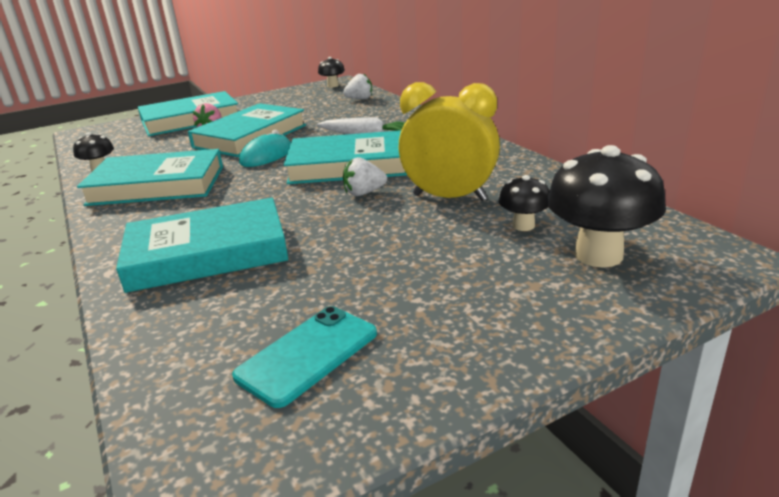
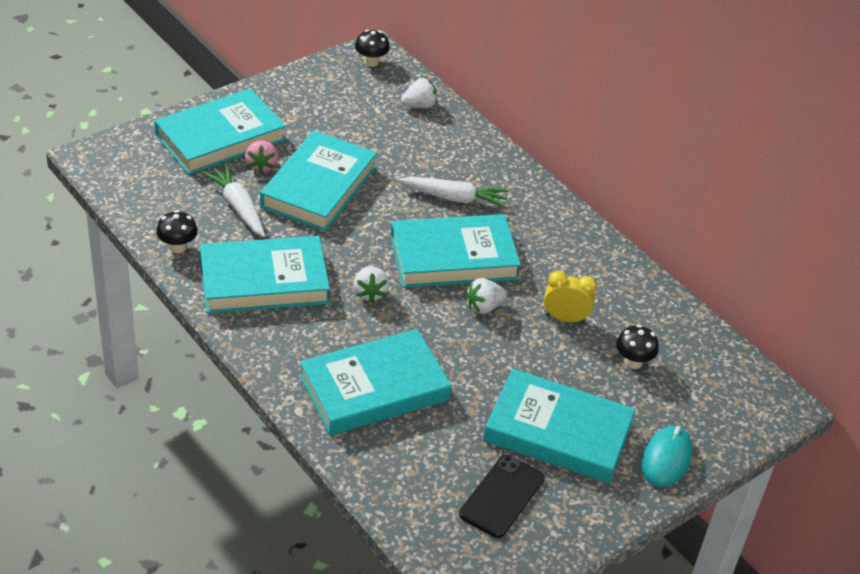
camera: 15 degrees left, 15 degrees up
(173, 149) = (238, 207): none -> white carrot
(252, 189) = (370, 293): none -> white strawberry
(266, 155) = (357, 231): turquoise mouse -> turquoise mouse (666, 458)
(307, 354) = (502, 496): turquoise phone -> black phone
(412, 286) = (558, 432): none -> turquoise book
(449, 197) = (565, 318): yellow clock -> yellow clock, size x0.58
(598, 255) = (691, 400): black mushroom -> none

